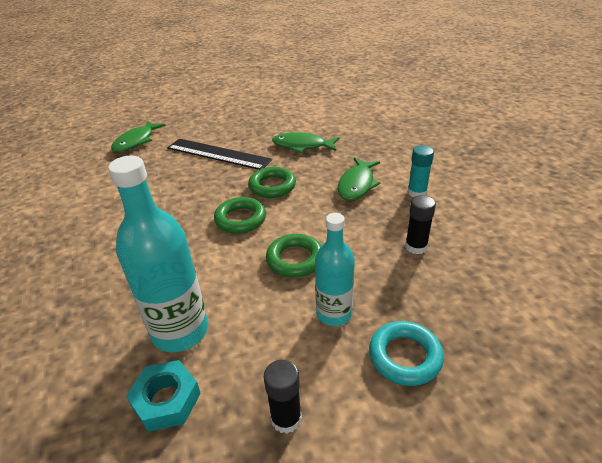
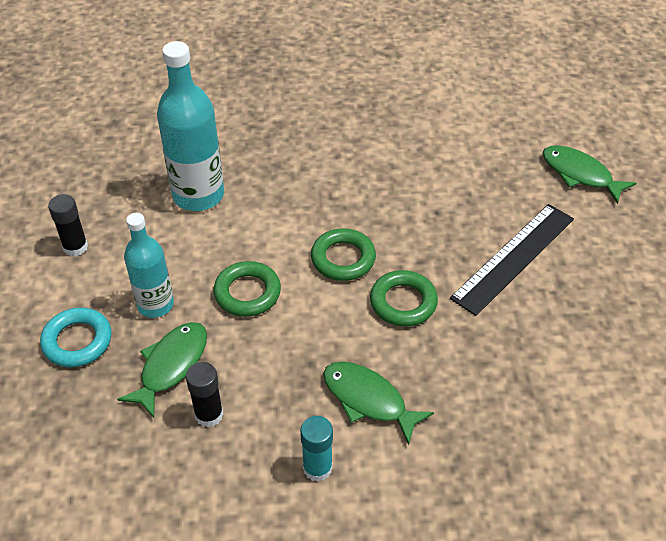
camera: 105 degrees right, 10 degrees up
(166, 400) = (135, 183): turquoise nut -> none
(302, 146) = (508, 363): green fish -> green fish (171, 365)

